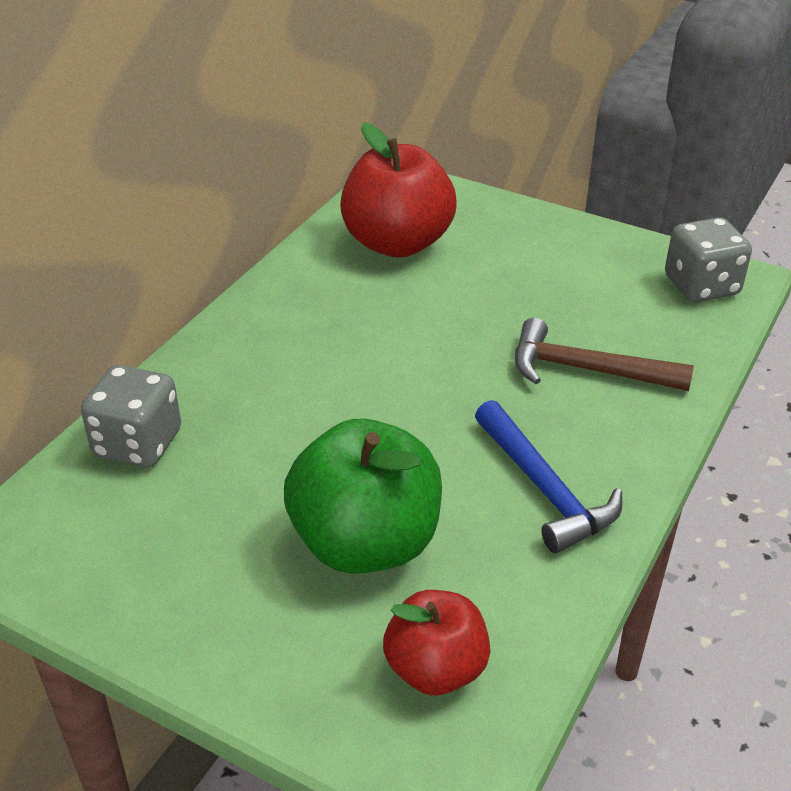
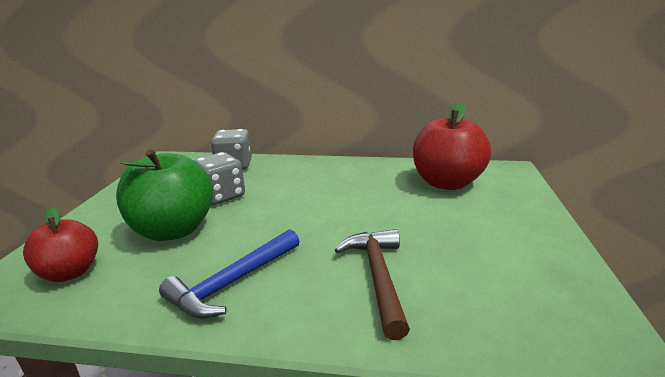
camera: 70 degrees right, 15 degrees down
(701, 286) = (567, 324): grey dice -> grey dice (221, 196)

